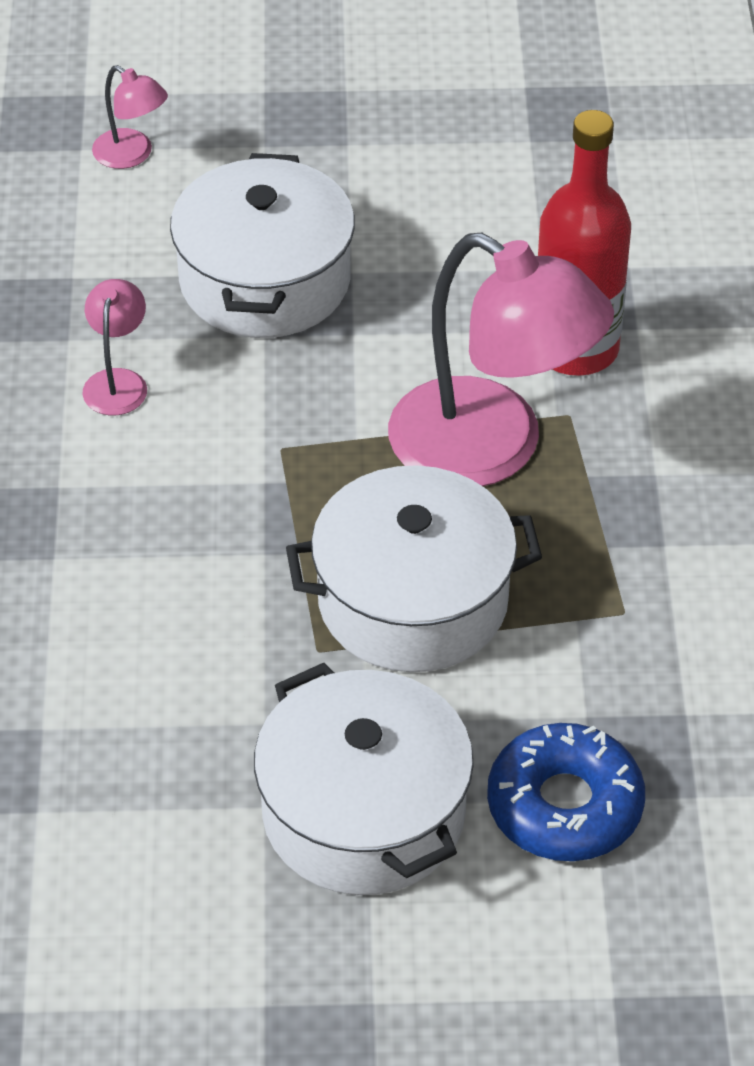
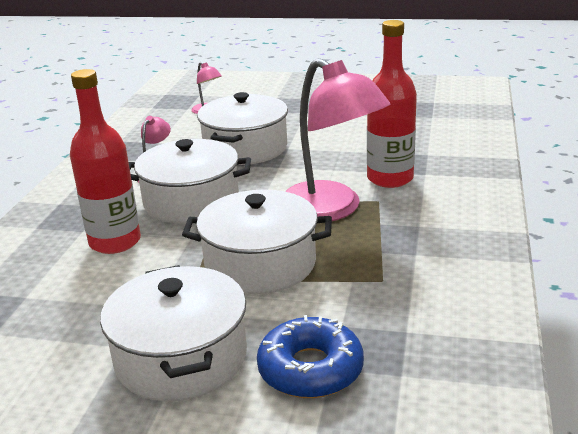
camera: 15 degrees right, 20 degrees down
(131, 579) = (115, 242): none -> red bottle
(223, 454) = (191, 201): none -> white pot

